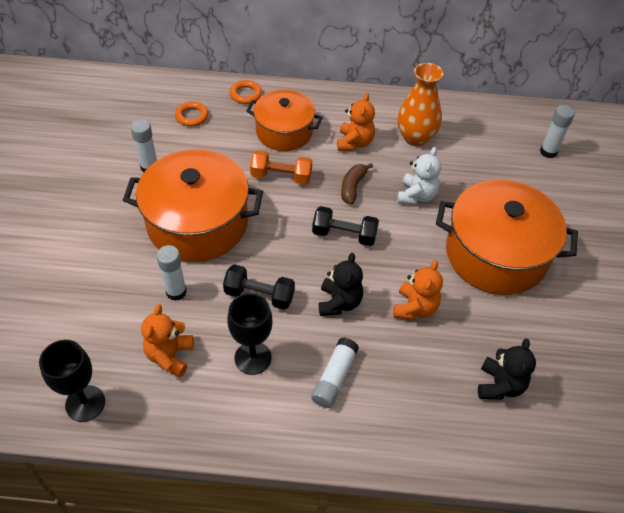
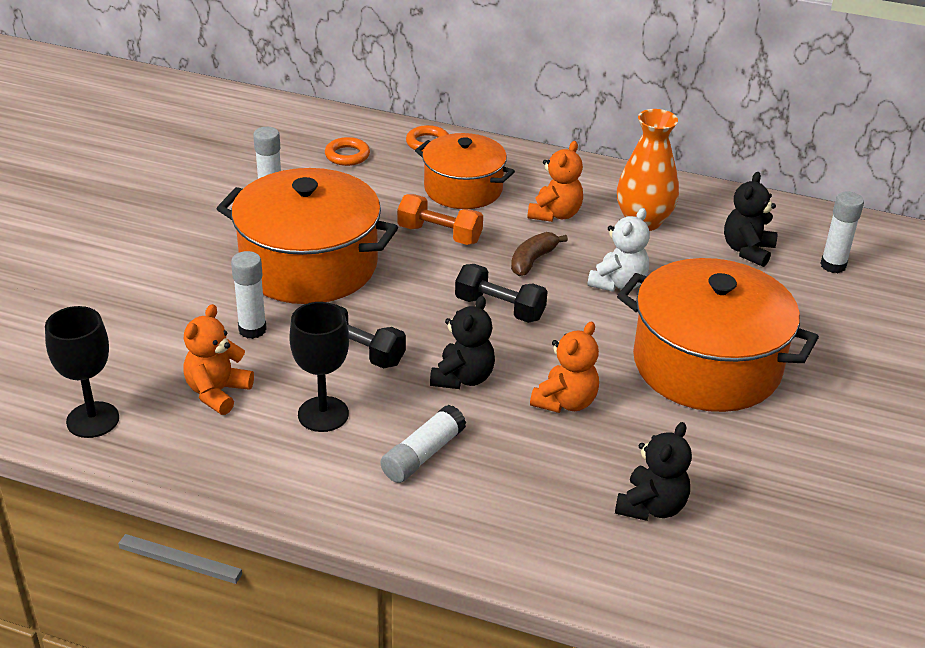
camera: 15 degrees right, 15 degrees down
(490, 150) = (747, 250): none -> black teddy bear

